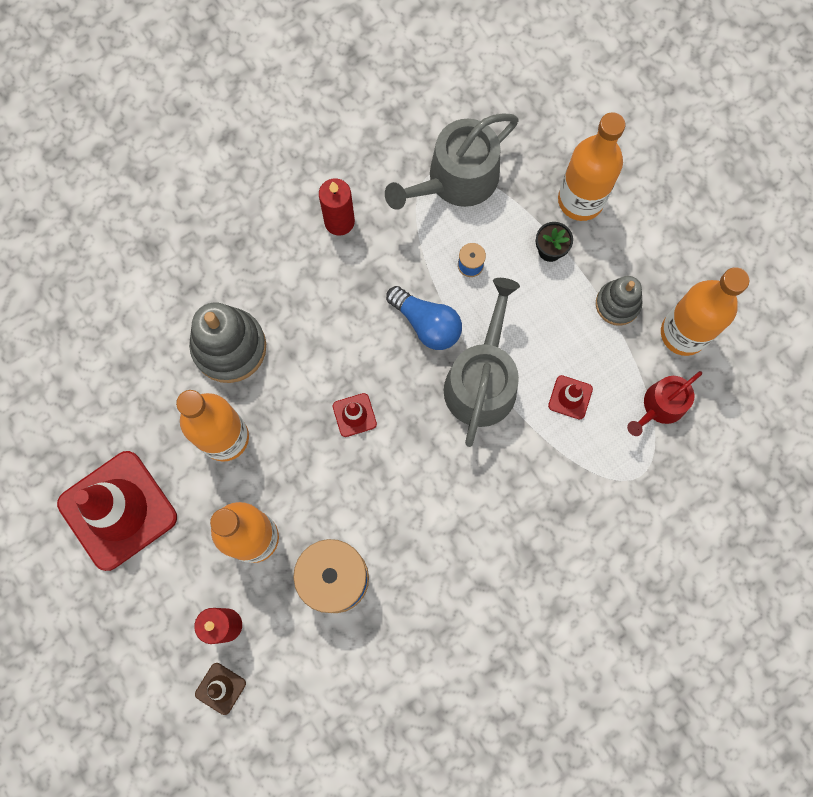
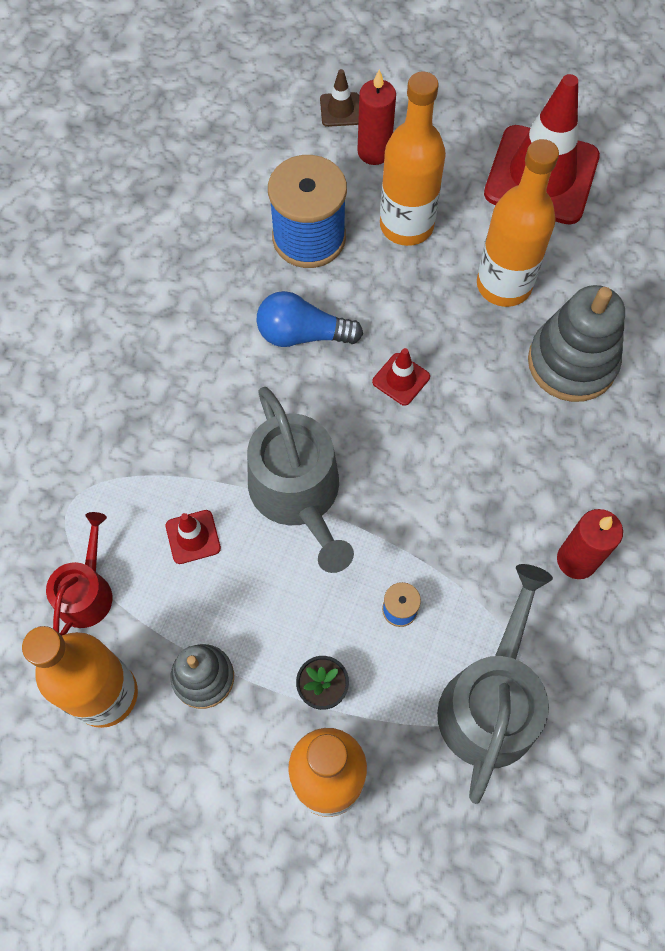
camera: 145 degrees right, 10 degrees down
(426, 324) = (398, 513): blue light bulb -> blue light bulb (302, 334)

